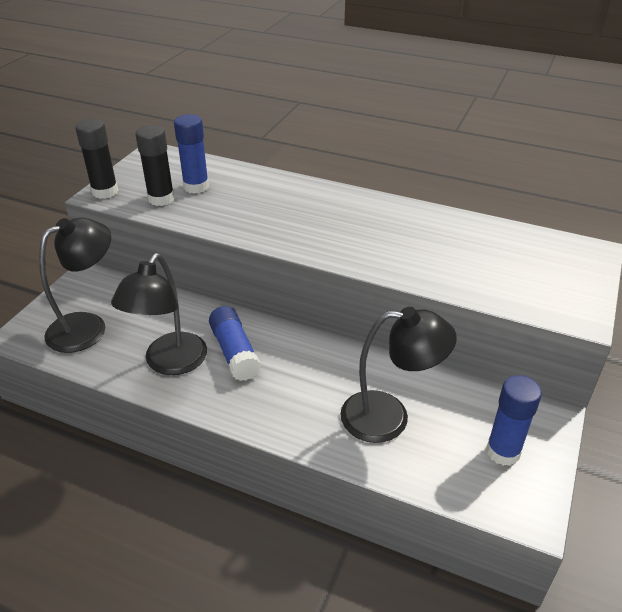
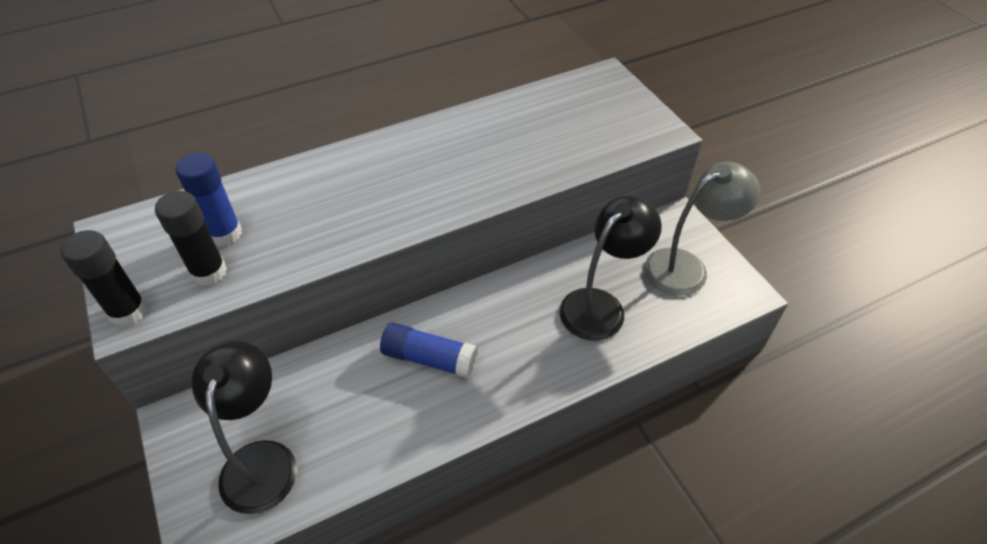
camera: 50 degrees left, 10 degrees up
(170, 363) = (392, 417): black lamp -> none
(503, 452) = (686, 267): blue glue stick -> grey lamp

